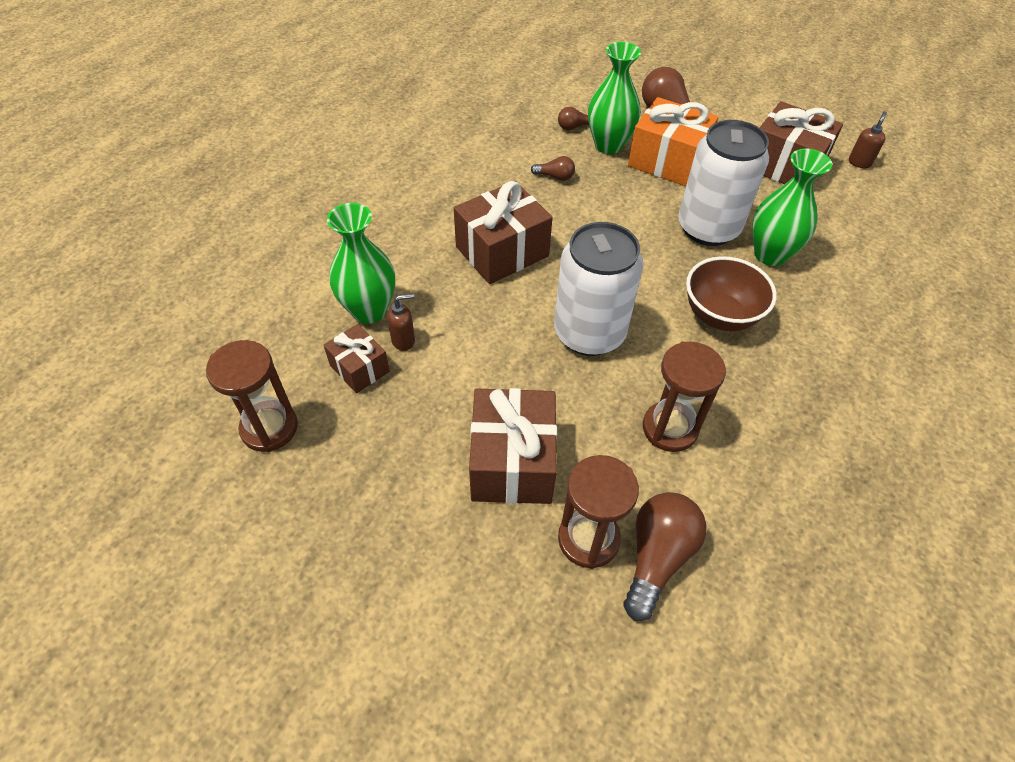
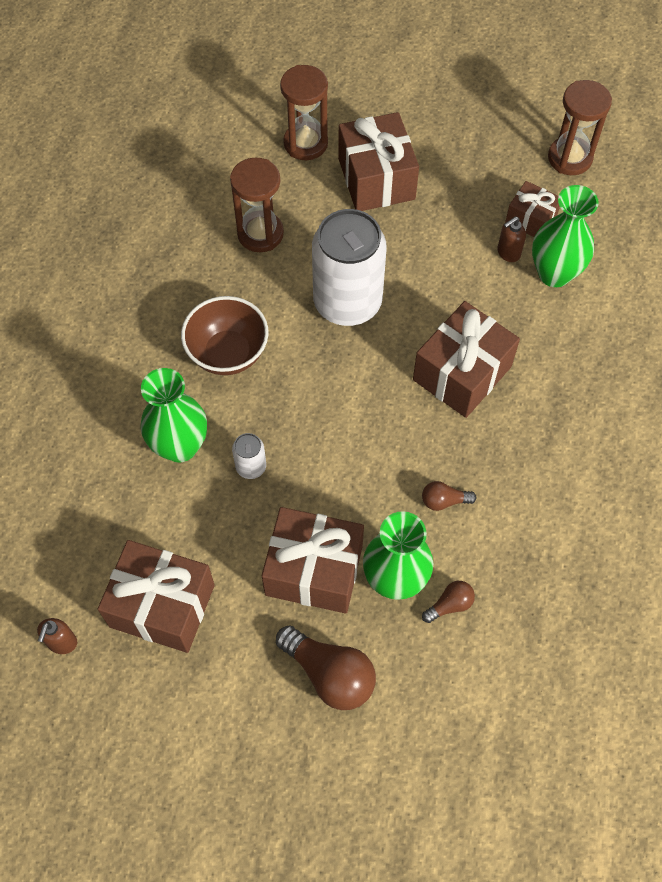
camera: 165 degrees right, 10 degrees up
(657, 557) = (256, 143): brown light bulb -> none
(667, 161) = (314, 570): orange gift -> brown gift
(708, 228) = (251, 467): white can -> white can, size x0.42

